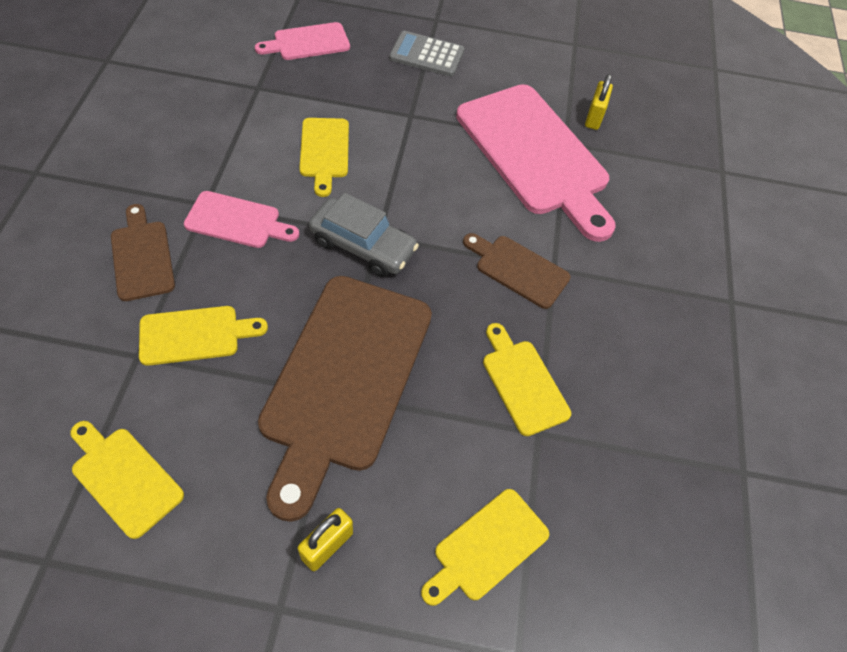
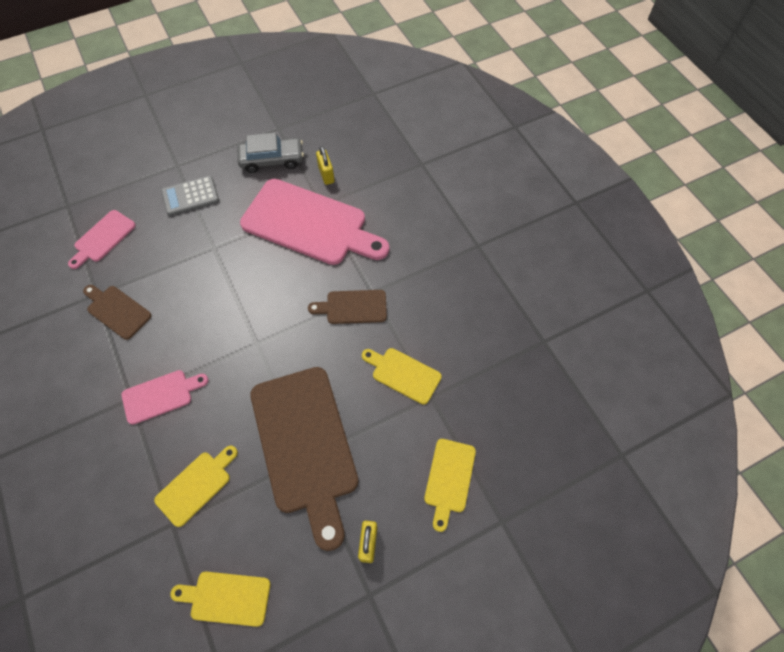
camera: 30 degrees left, 5 degrees up
(142, 256) = (119, 462): brown cutting board -> brown cutting board (117, 310)
(324, 151) = (178, 310): yellow cutting board -> none
(363, 245) = (252, 356): grey car -> grey car (272, 160)

